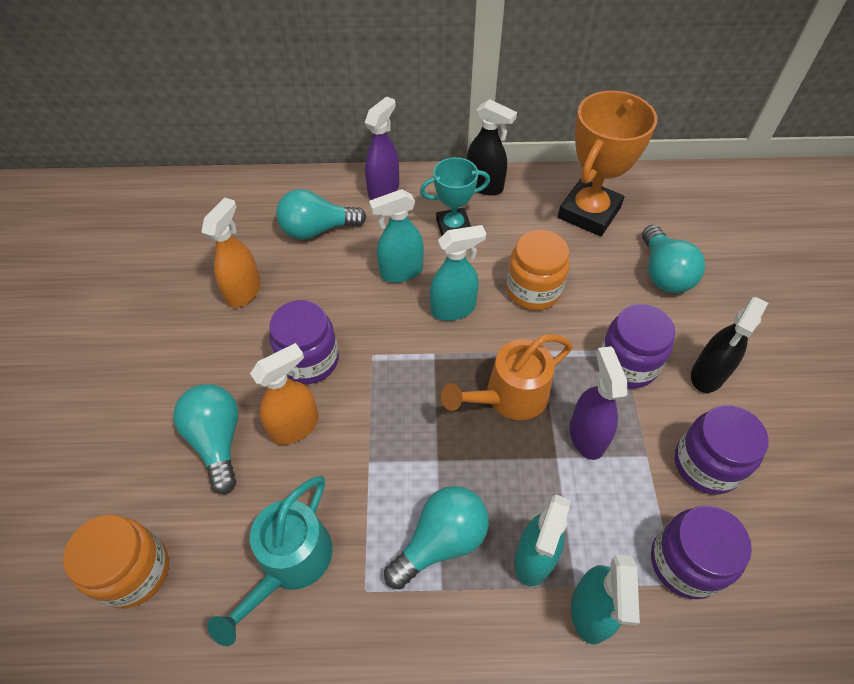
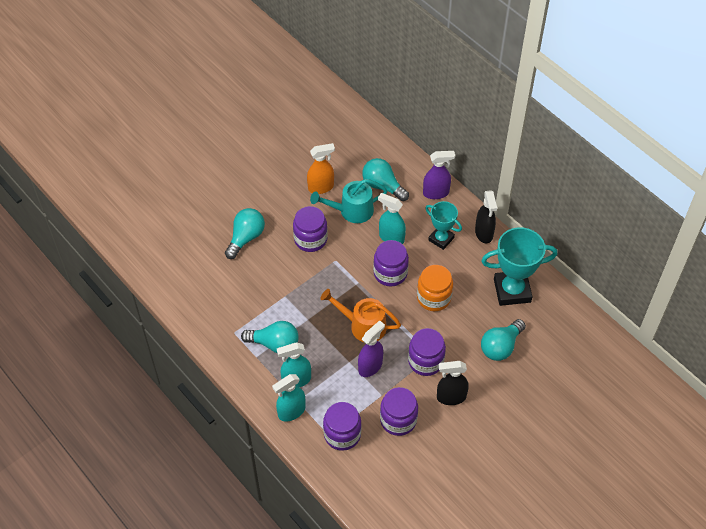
camera: 50 degrees right, 0 degrees up
(134, 571) = (177, 255): orange jar -> none
(289, 564) = (222, 301): turquoise watering can -> turquoise watering can (351, 211)
(295, 426) = (276, 259): orange spray bottle -> none
(453, 309) = (390, 273): turquoise spray bottle -> purple jar
(589, 213) = (512, 290): orange trophy -> turquoise trophy

